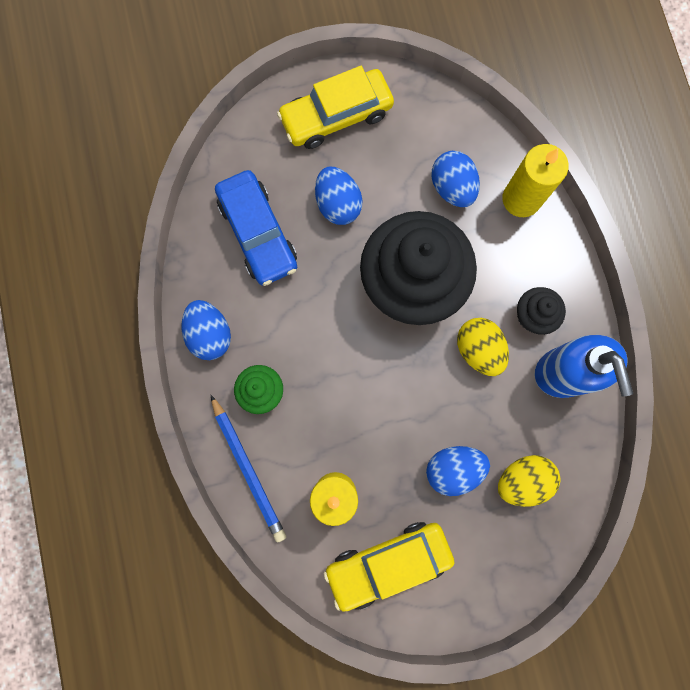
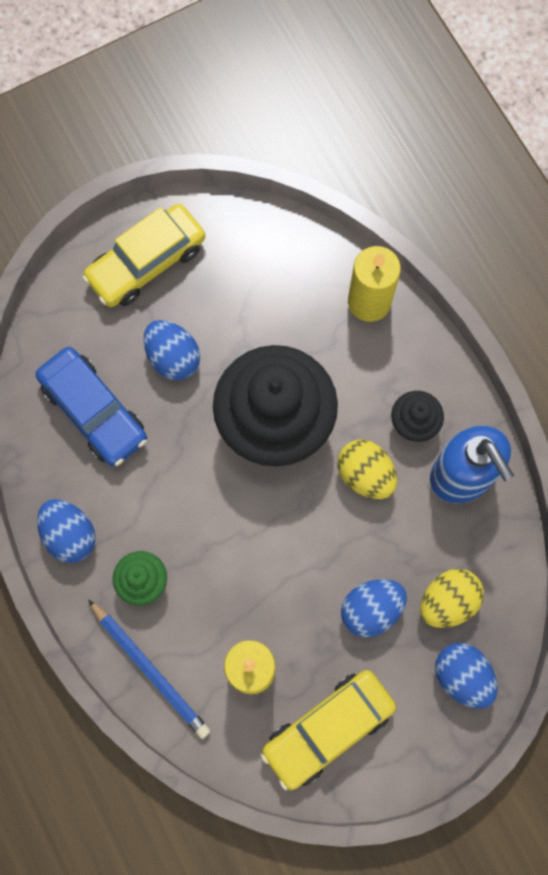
camera: 15 degrees left, 5 degrees down
(452, 188) = (292, 308): blue egg -> blue egg (462, 676)

